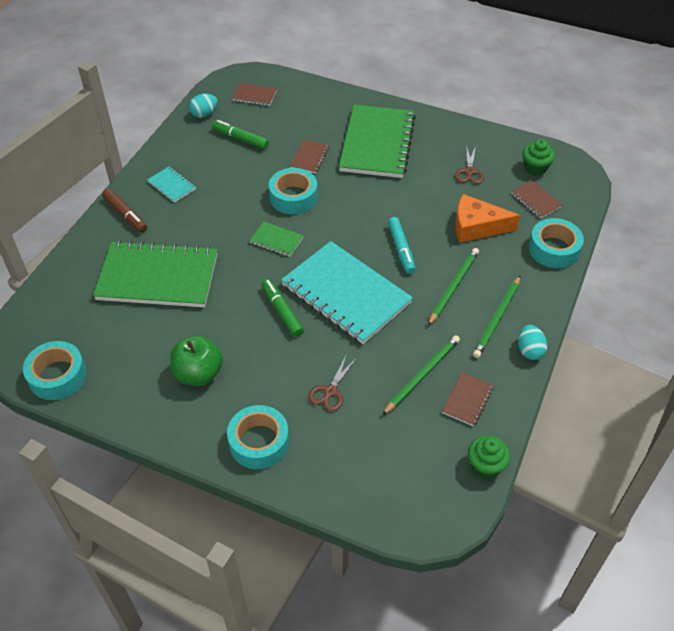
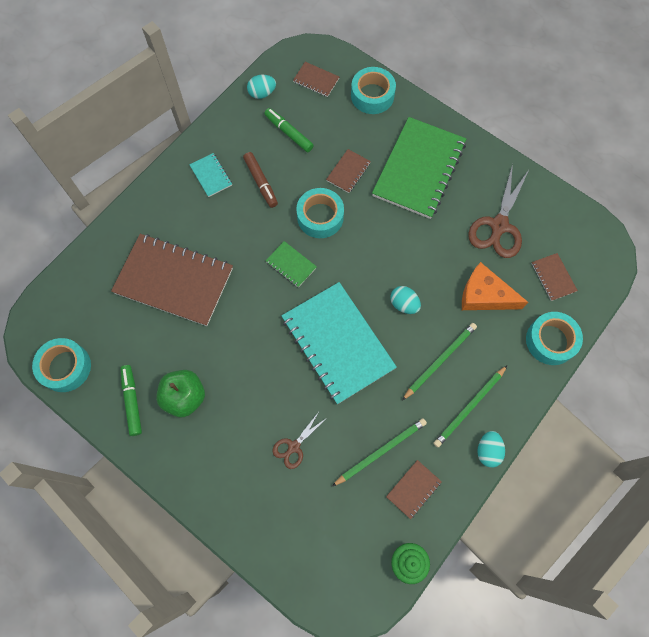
camera: 15 degrees right, 20 degrees up
(125, 215) = (161, 201): brown marker -> brown marker (261, 182)
(158, 277) = (174, 281): green notebook -> brown notebook
(259, 442) = (218, 483): turquoise tape -> turquoise tape (372, 95)
(282, 311) = (274, 348): green marker -> green marker (132, 401)
(401, 249) = (404, 304): turquoise marker -> turquoise egg
(469, 172) = (498, 226): brown scissors -> brown scissors, size x1.85
(535, 168) = (566, 237): green cupcake -> none

